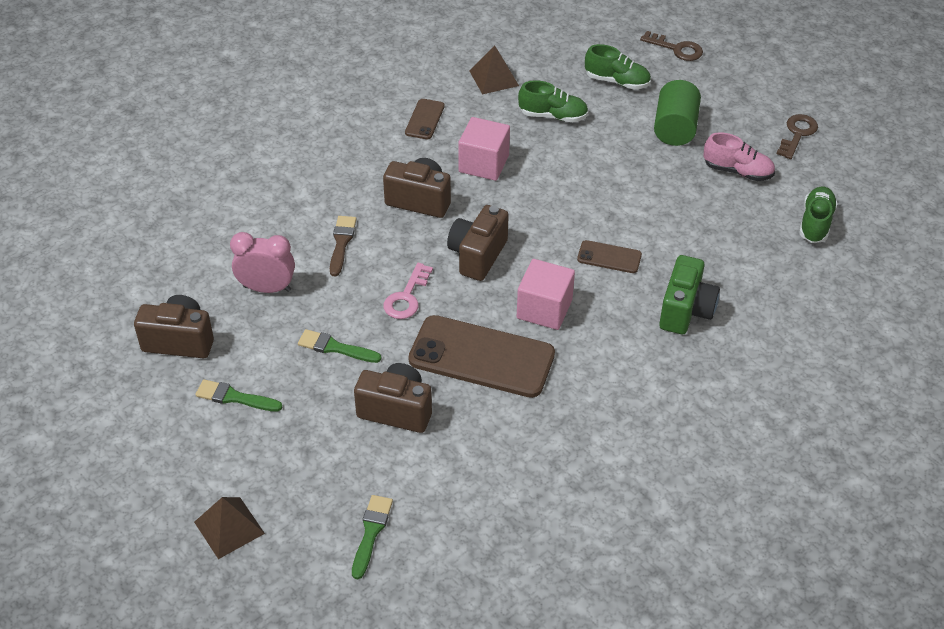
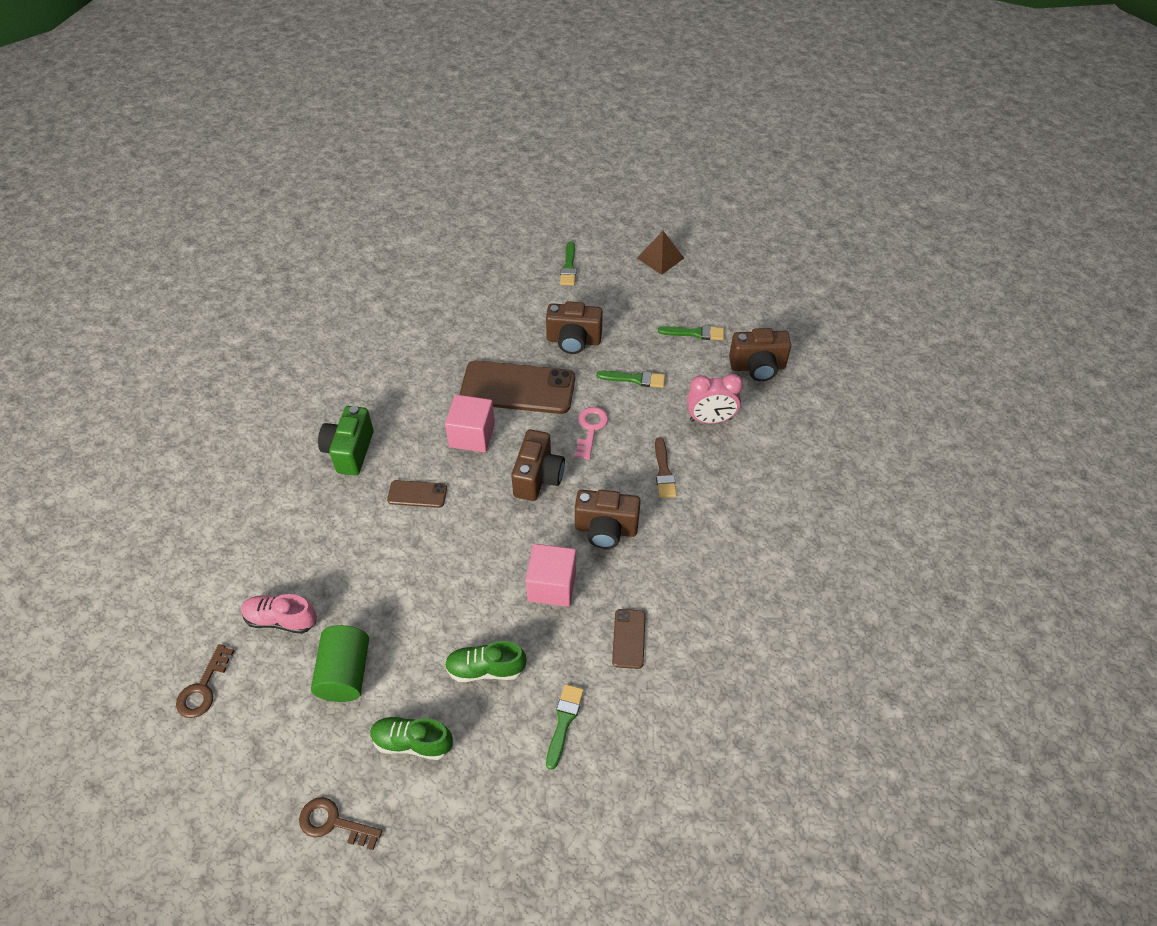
camera: 170 degrees right, 5 degrees up
(494, 78) = (564, 721): brown pyramid -> green brush
(815, 223) = (212, 564): green shoe -> none

